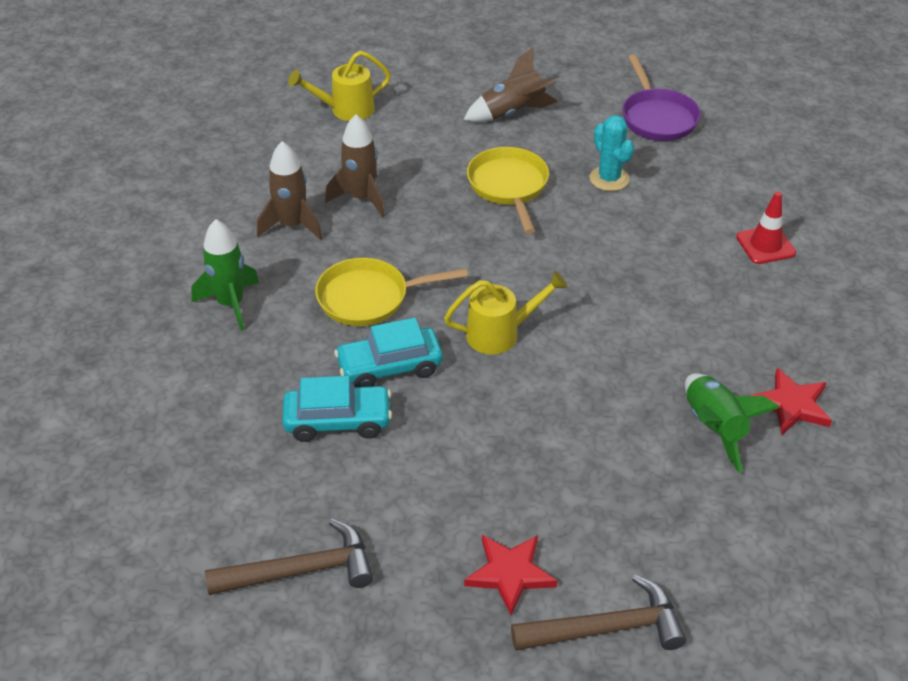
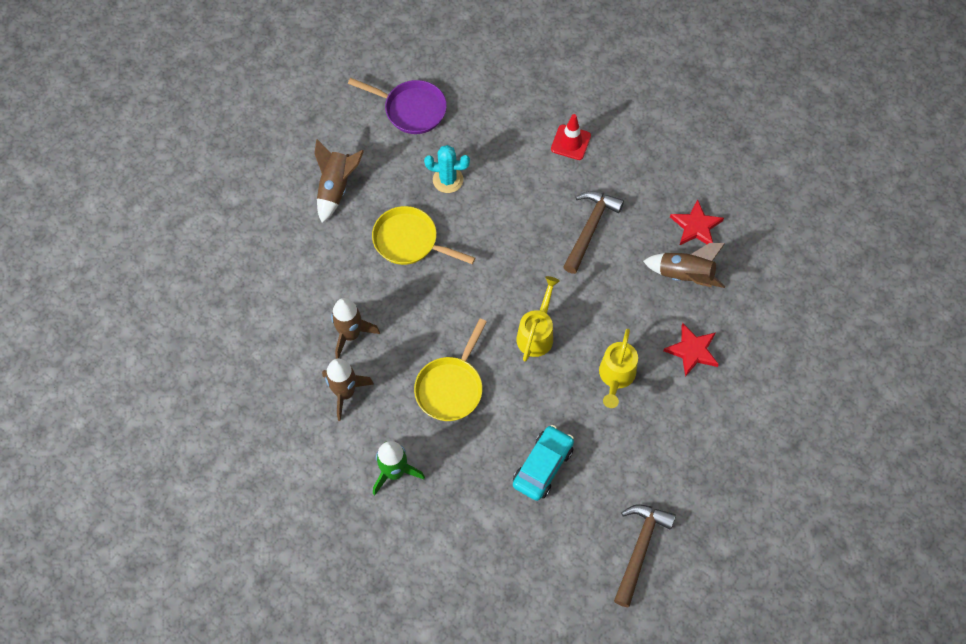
camera: 55 degrees left, 20 degrees up
(346, 110) = (245, 287): yellow watering can -> yellow watering can (616, 377)
(389, 367) = (519, 412): turquoise car -> none
(510, 573) = (711, 444): red star -> red star (692, 351)
(607, 628) = (774, 420): brown hammer -> brown hammer (590, 228)
(714, 428) = (685, 276): green rocket -> brown rocket

